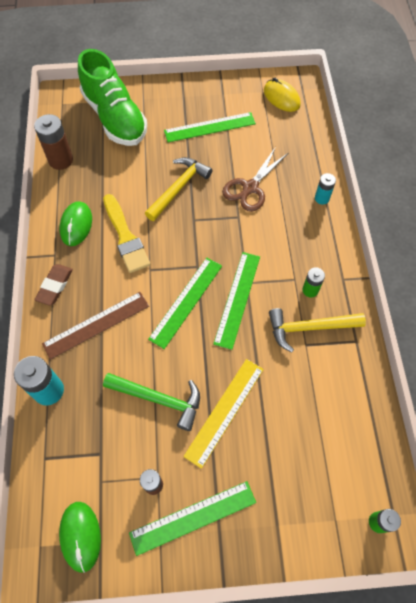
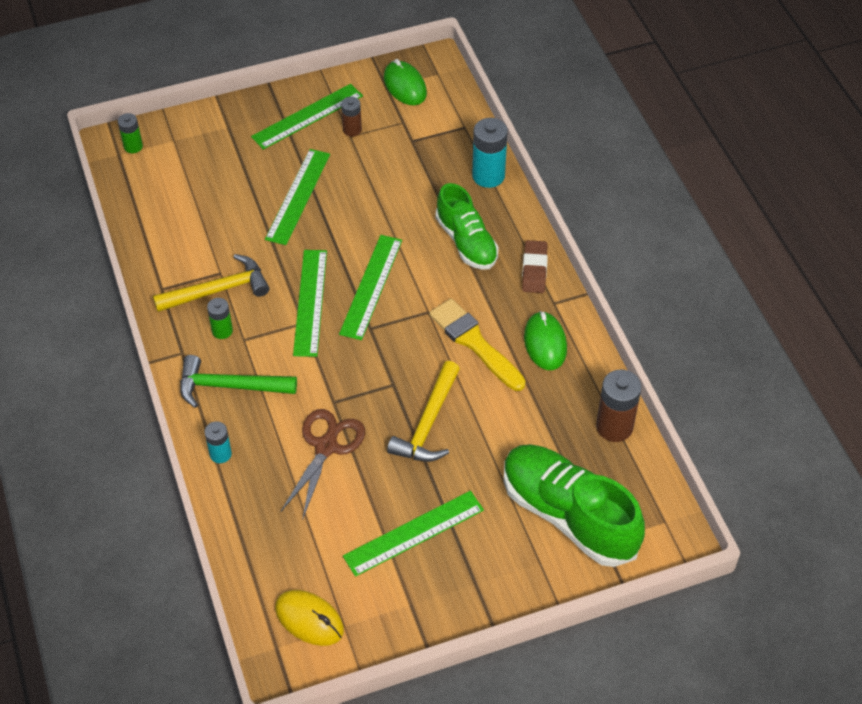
camera: 165 degrees right, 10 degrees down
(96, 325) = (466, 242): brown ruler -> green shoe
(159, 399) = (370, 192): green hammer -> green hammer (230, 386)
(224, 411) = (298, 196): yellow ruler -> green ruler

